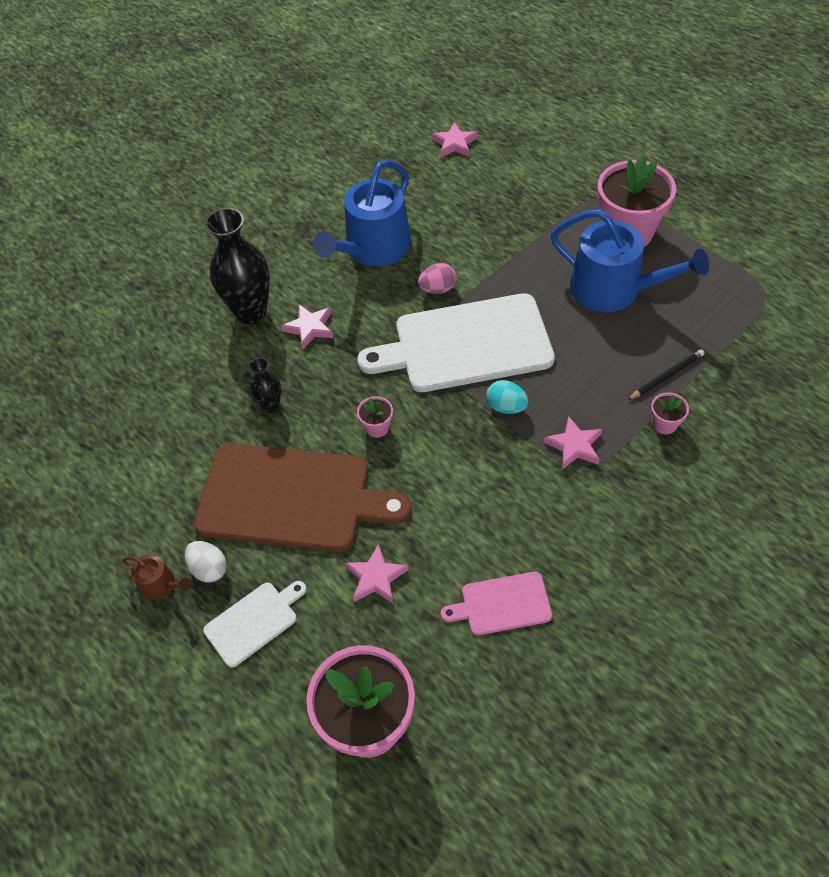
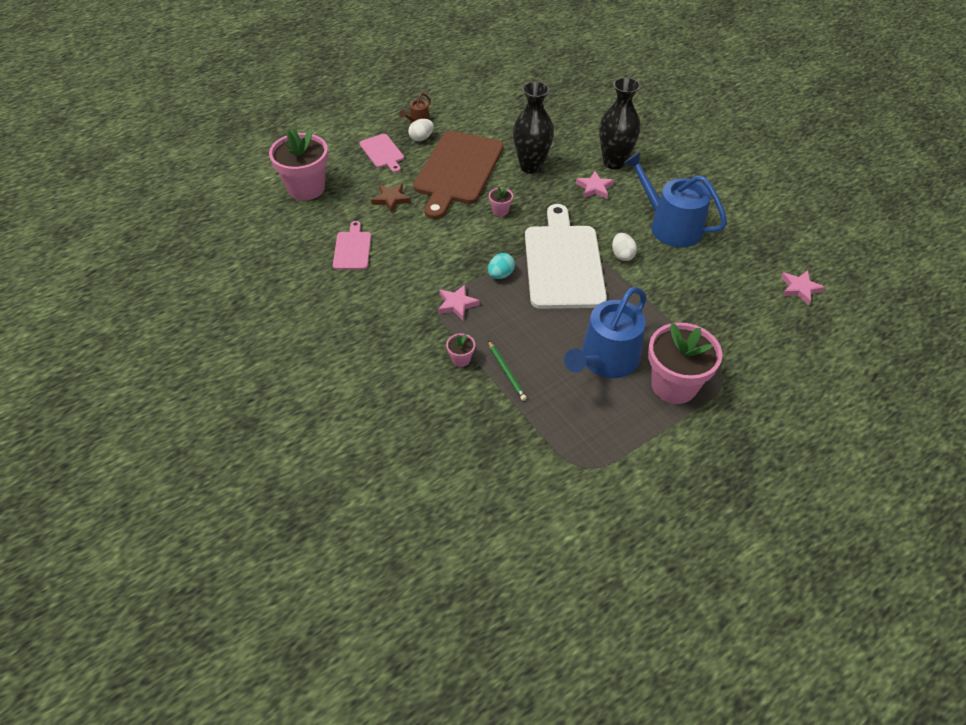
camera: 95 degrees right, 5 degrees down
(254, 621) = (382, 152): white cutting board -> pink cutting board
(271, 405) = (531, 166): black vase -> black vase, size x2.01
(376, 577) = (391, 199): pink star -> brown star
(438, 289) = (622, 255): pink egg -> white egg
(666, 376) = (506, 372): black pencil -> green pencil

